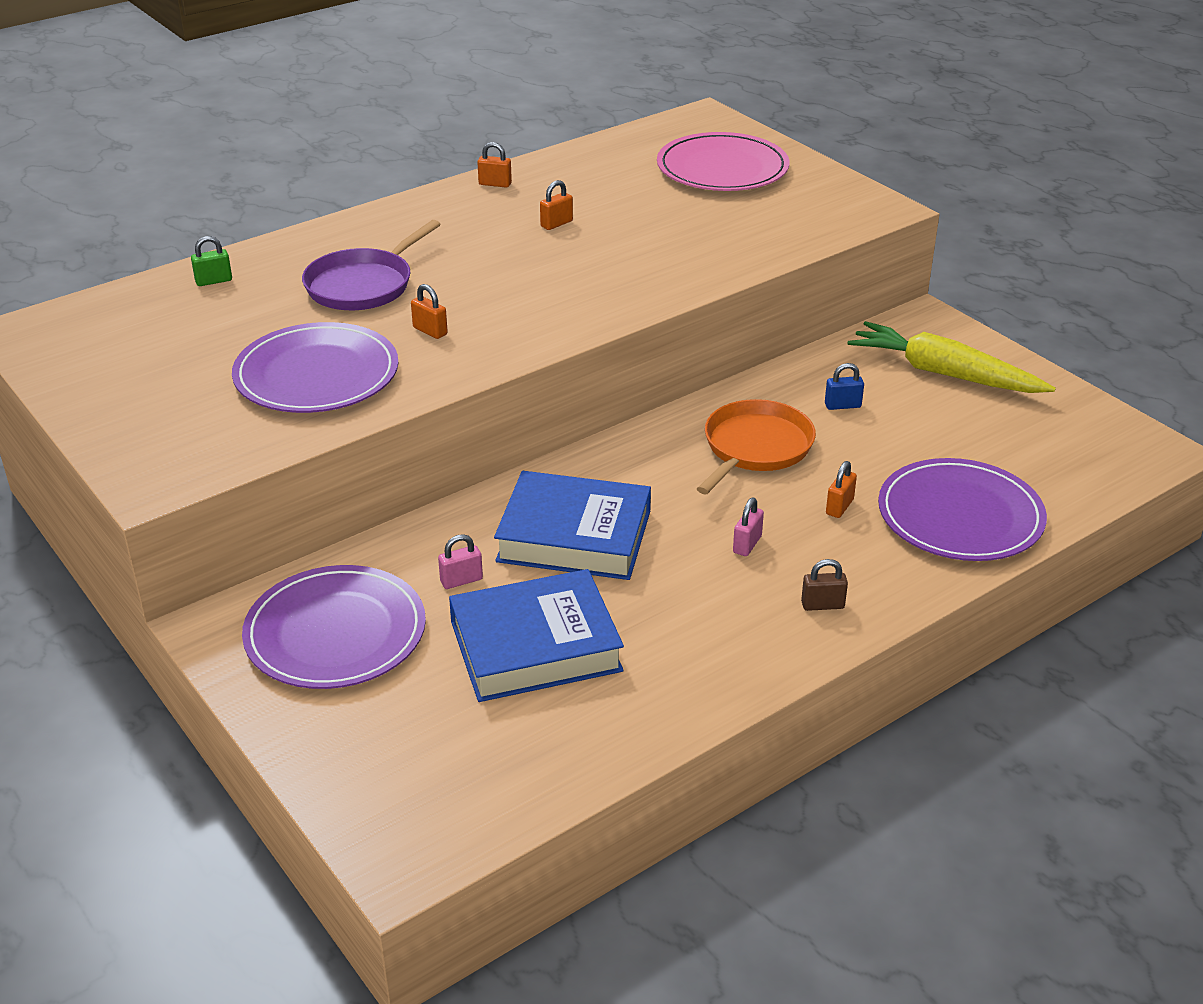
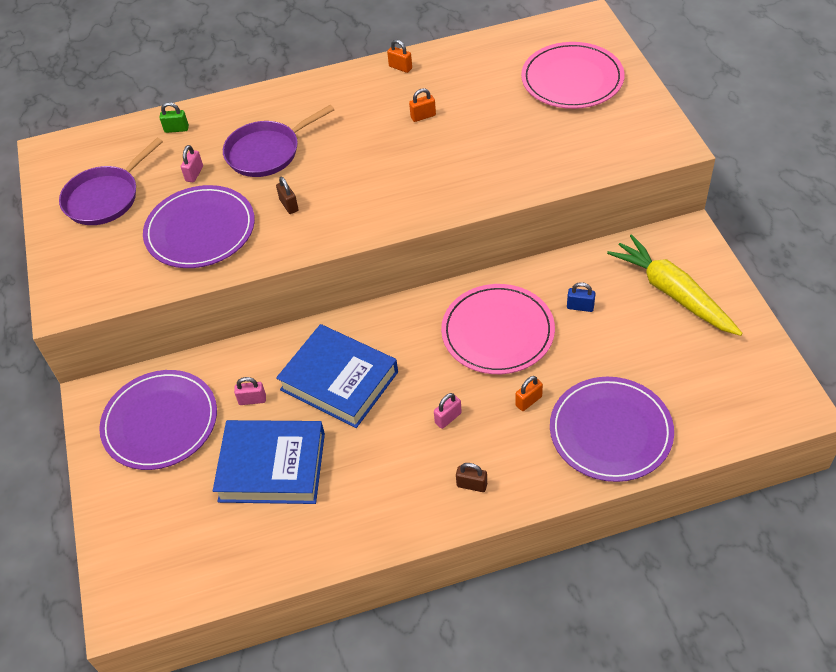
camera: 25 degrees right, 15 degrees up
(147, 364) = (105, 198): none -> purple pan
(270, 321) = (194, 174): none -> pink padlock
(430, 331) = (289, 205): orange padlock -> brown padlock
(755, 447) = (497, 332): orange pan -> pink plate

